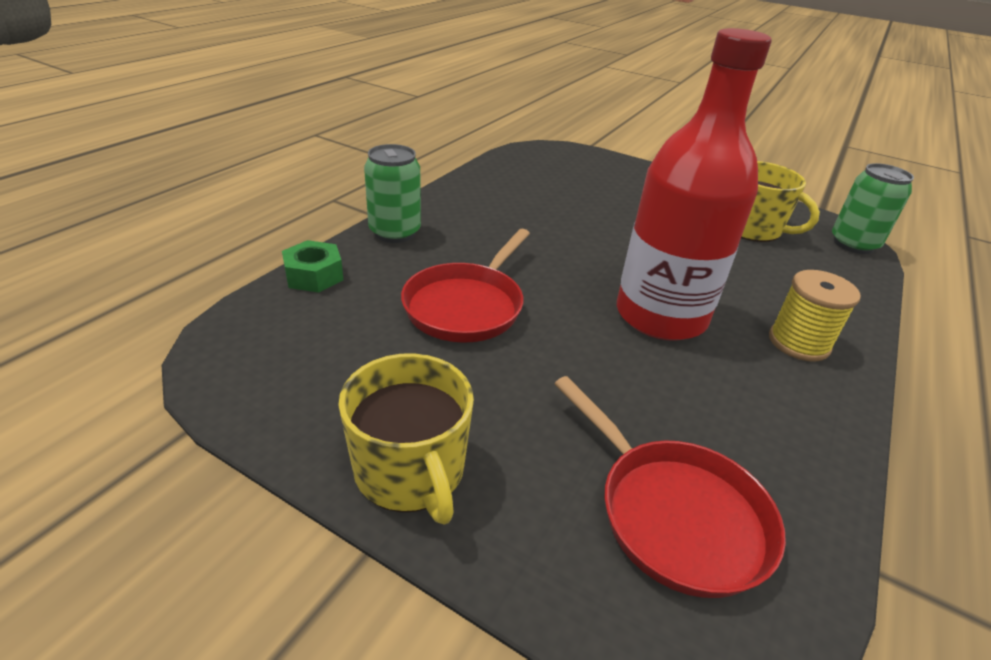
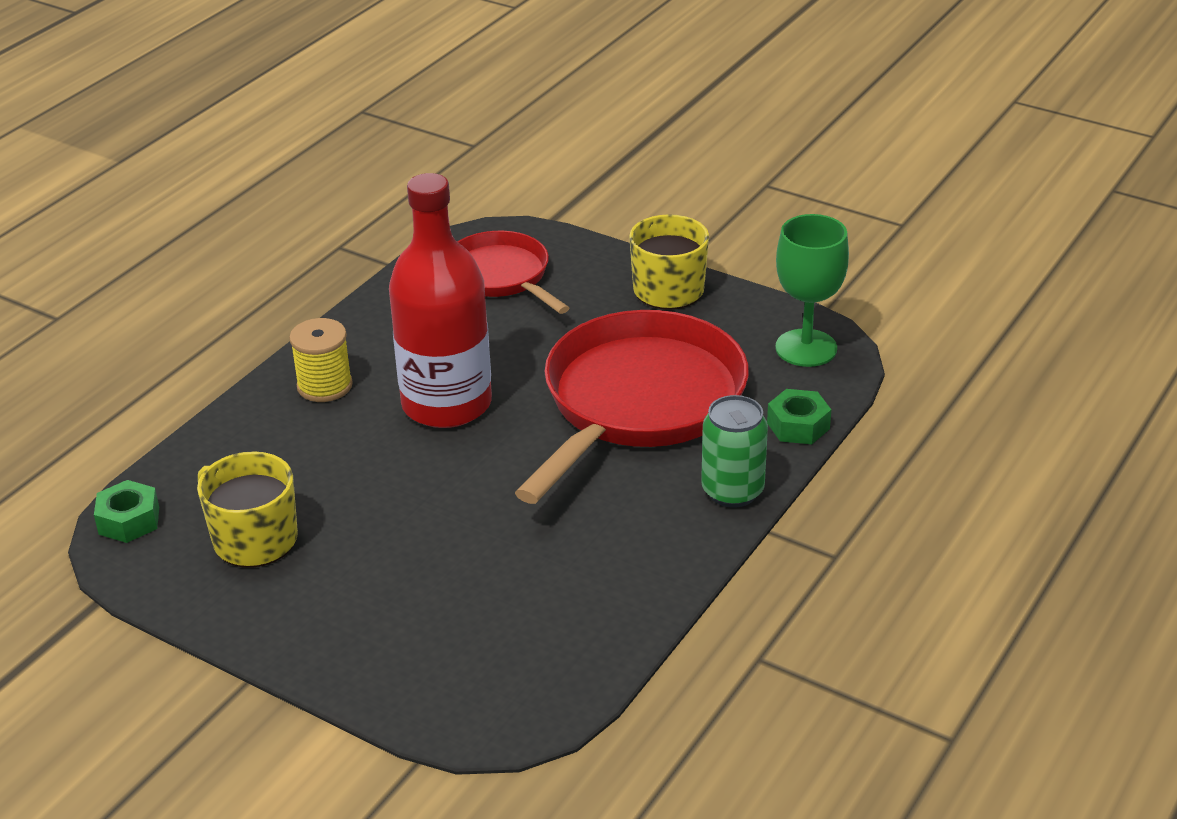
camera: 175 degrees left, 0 degrees up
(256, 358) = (806, 348): none -> green goblet
(467, 305) = (638, 403): red pan -> red pan, size x1.76
(853, 244) = (129, 520): green can -> green nut

